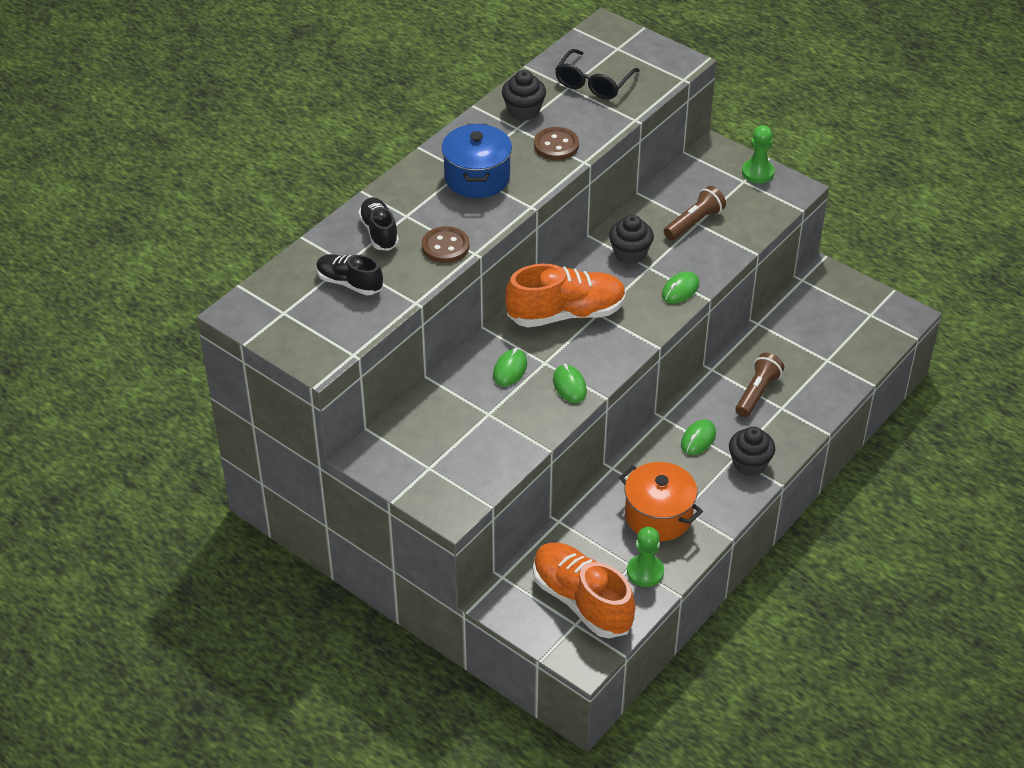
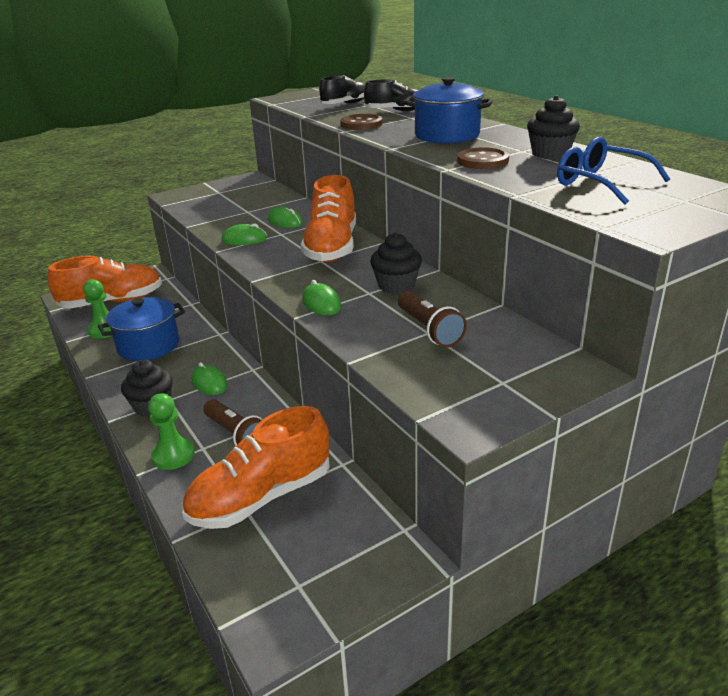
camera: 110 degrees right, 15 degrees down
(593, 83) = (601, 183): black glasses -> blue glasses
(658, 516) = (148, 345): orange pot -> blue pot
(758, 172) = (519, 398): green pawn -> green pawn (173, 455)
(813, 355) = (261, 497): none -> orange shoe

